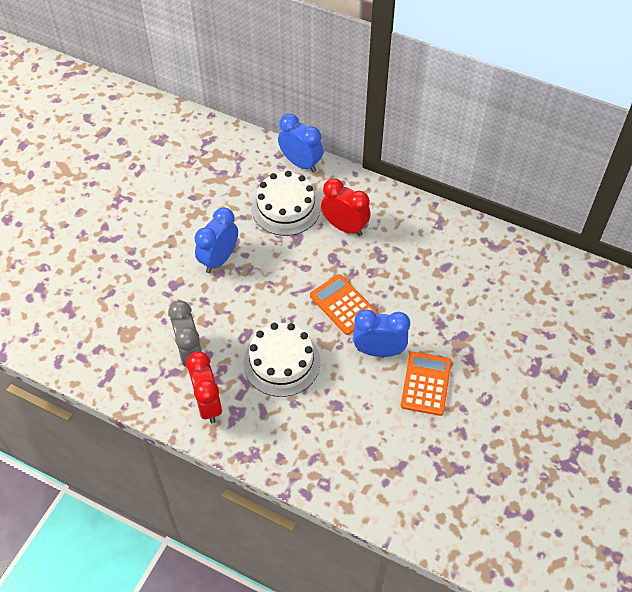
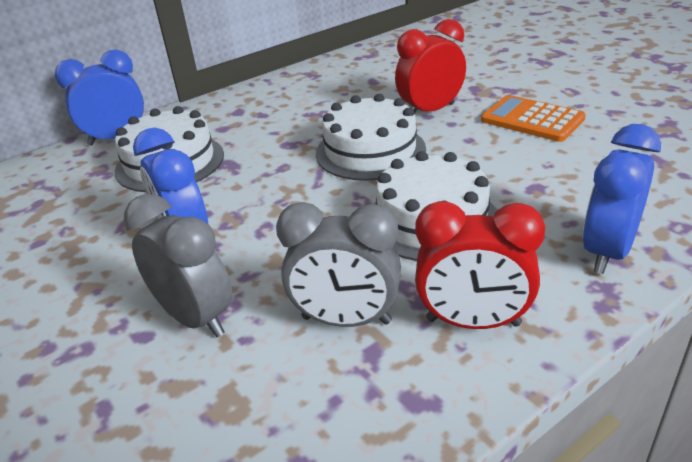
camera: 60 degrees left, 20 degrees down
(169, 295) = (196, 318): none -> grey clock
(343, 305) = (370, 151): orange calculator -> white cake
(345, 227) = (252, 127): red clock -> red clock (430, 111)
(379, 351) = (463, 140): blue clock -> blue clock (607, 252)

